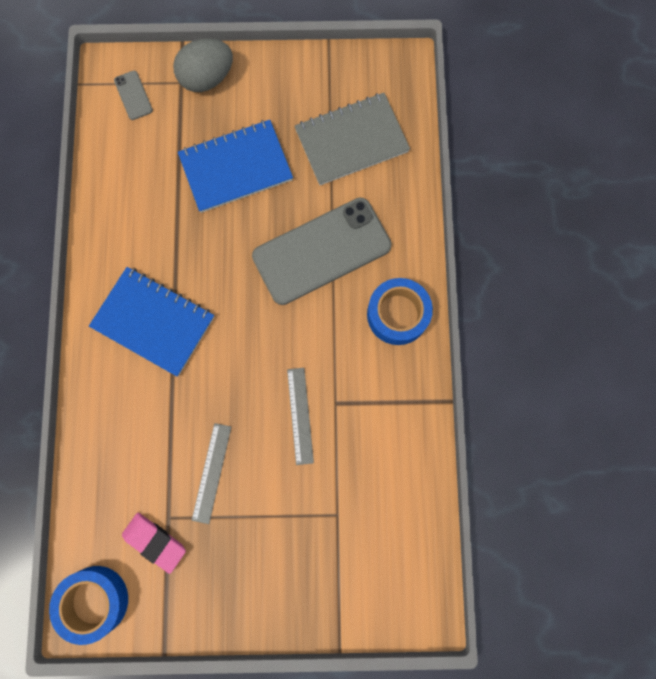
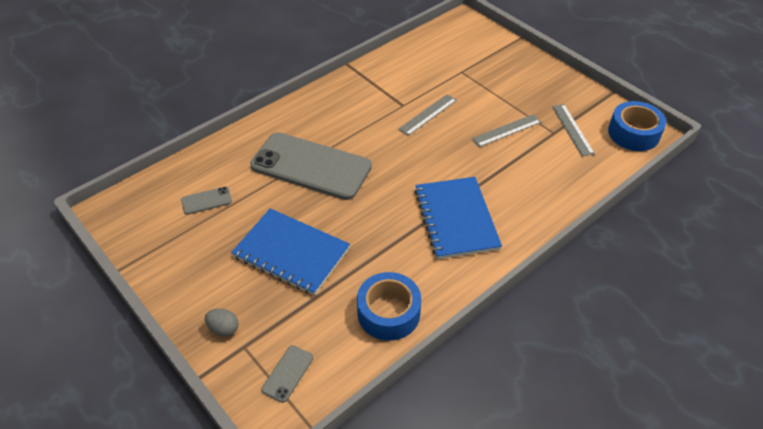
camera: 130 degrees left, 30 degrees down
(155, 541) = (572, 129): pink eraser -> grey ruler
(207, 78) = (224, 329): grey egg -> grey egg, size x0.52
(351, 141) = (206, 201): grey notebook -> grey phone
(397, 314) = (318, 109): blue tape -> blue tape (388, 313)

